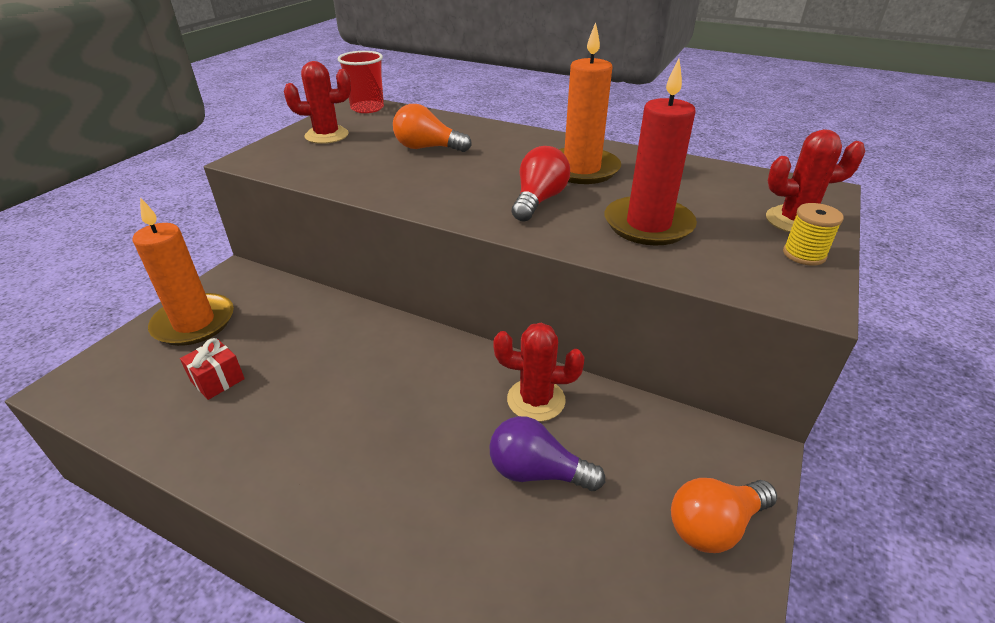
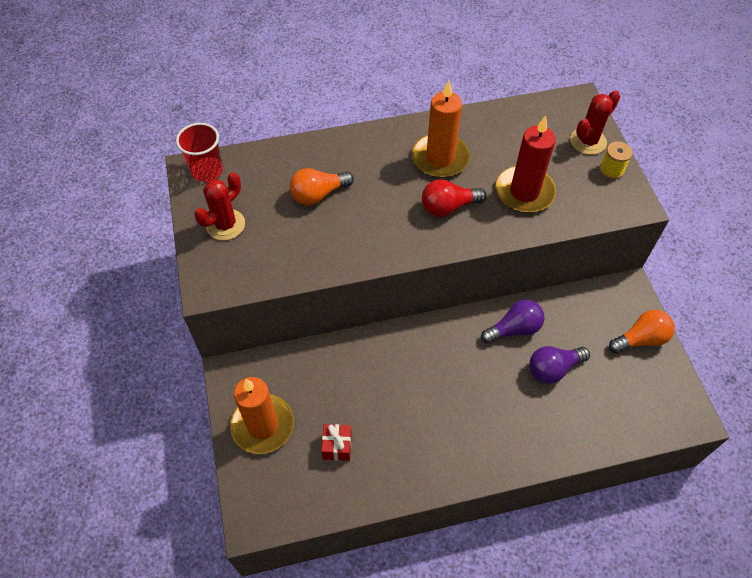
camera: 40 degrees left, 20 degrees up
(536, 400) = (514, 329): red cactus -> purple light bulb
(538, 200) = (448, 207): red light bulb -> red light bulb turned 90 degrees counterclockwise
(714, 526) = (640, 339): orange light bulb -> orange light bulb turned 135 degrees counterclockwise

